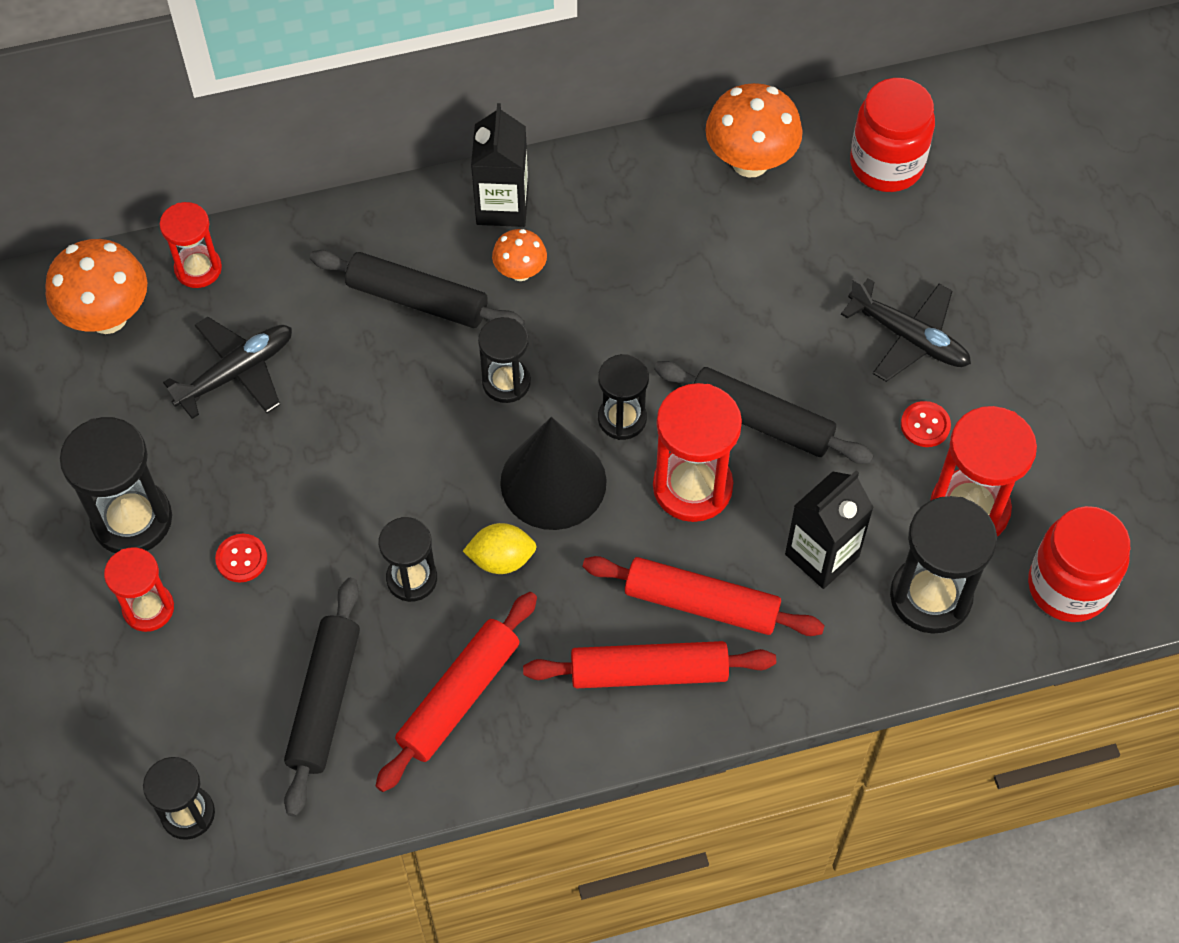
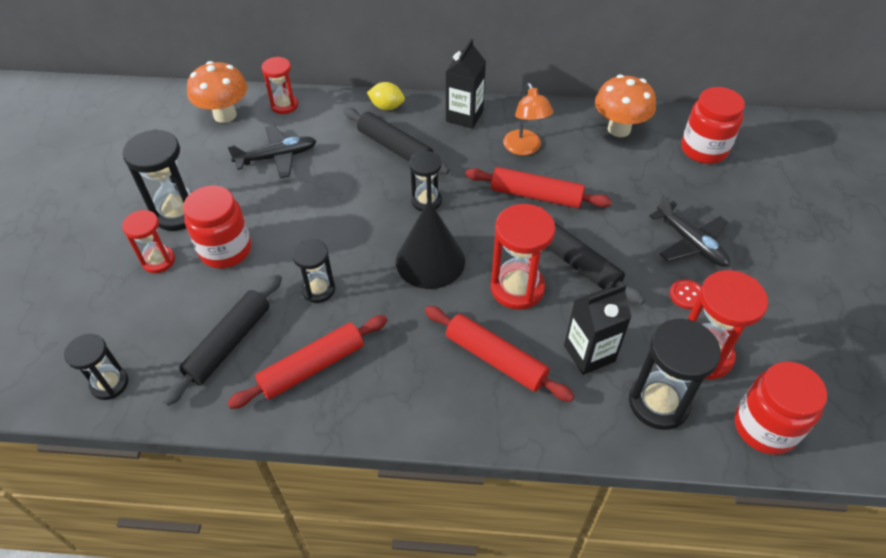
camera: 20 degrees right, 10 degrees down
(241, 559) = (225, 250): red button -> red jar
(501, 559) = (378, 294): yellow lemon -> yellow lemon (387, 107)
(520, 272) = (460, 149): orange mushroom -> none
(619, 241) = (524, 148): none -> orange lamp
(622, 418) = (488, 238): black hourglass -> none
(649, 672) = (443, 391): red rolling pin -> red rolling pin (536, 195)

